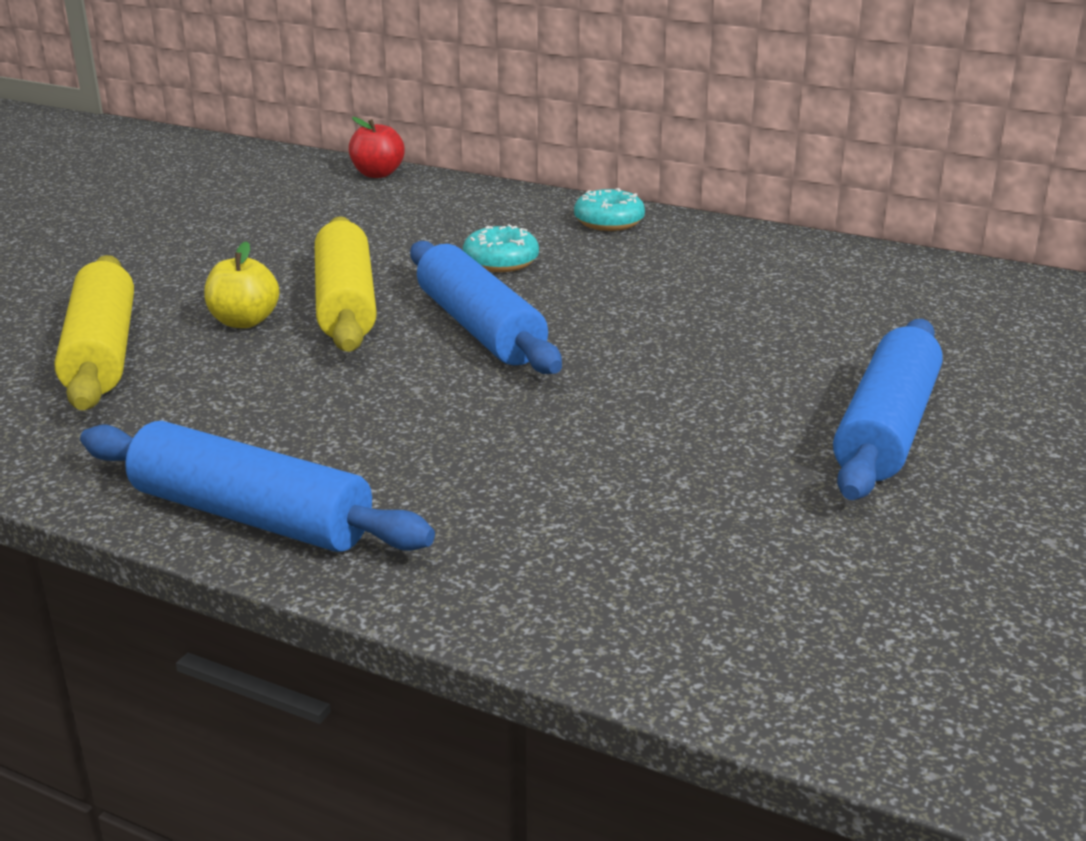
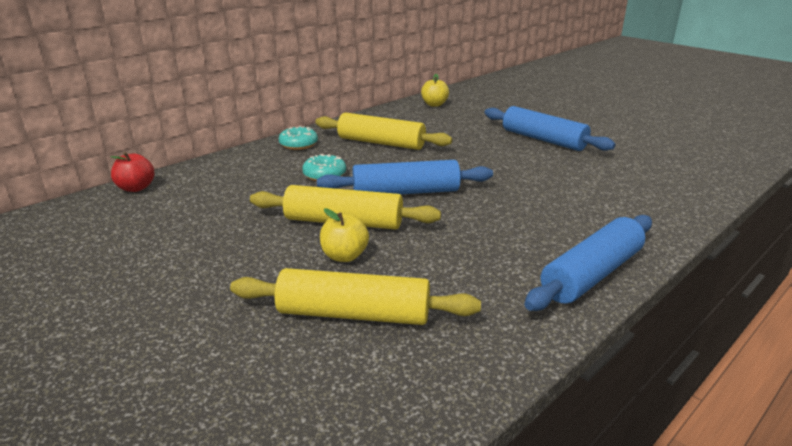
camera: 70 degrees left, 0 degrees up
(682, 276) = (381, 143): none -> yellow rolling pin
(971, 288) = (434, 104): none -> yellow apple

